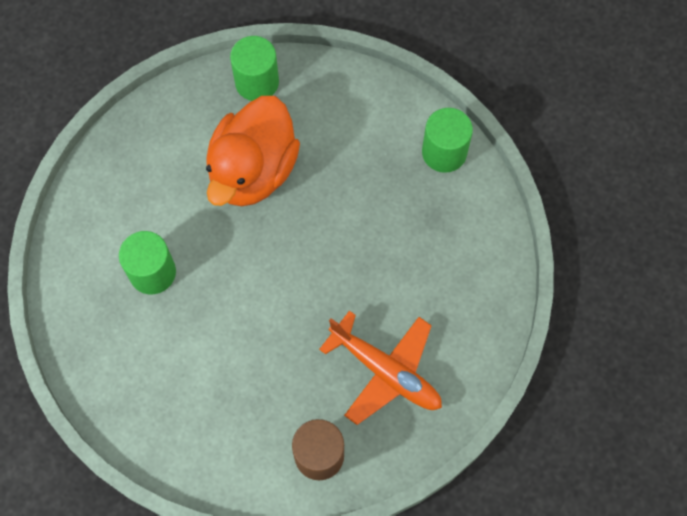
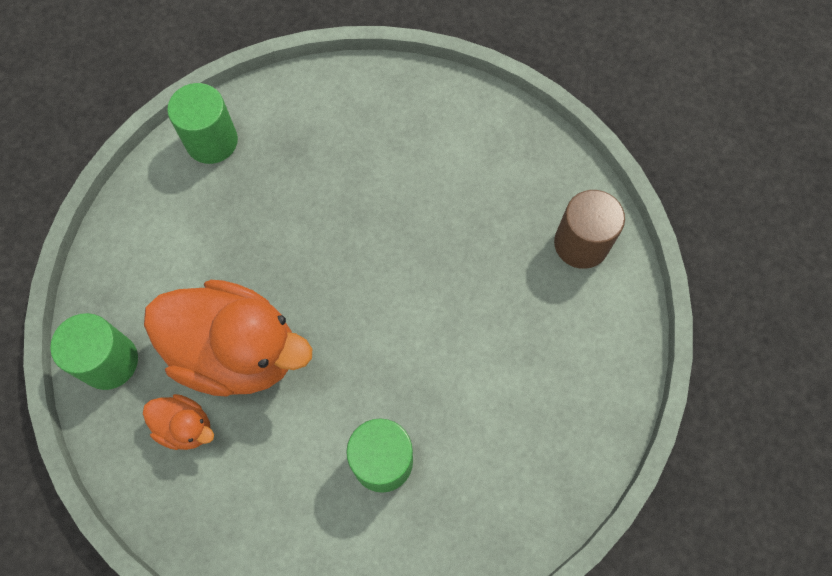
camera: 95 degrees left, 0 degrees up
(199, 135) = (186, 427): none -> orange duck
(386, 372) = (478, 184): orange plane -> none

